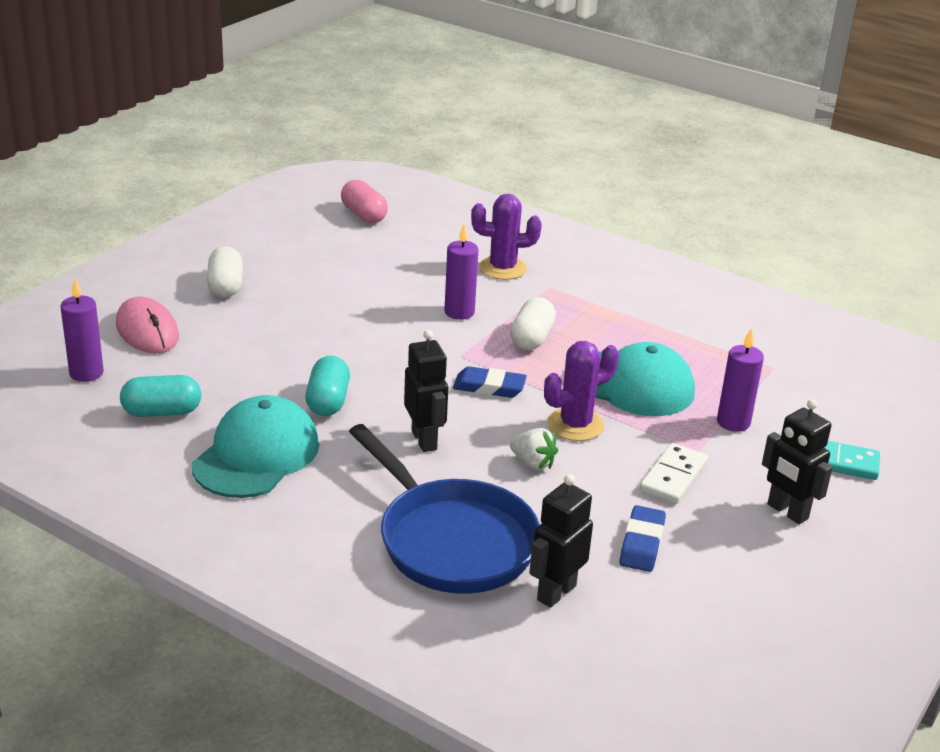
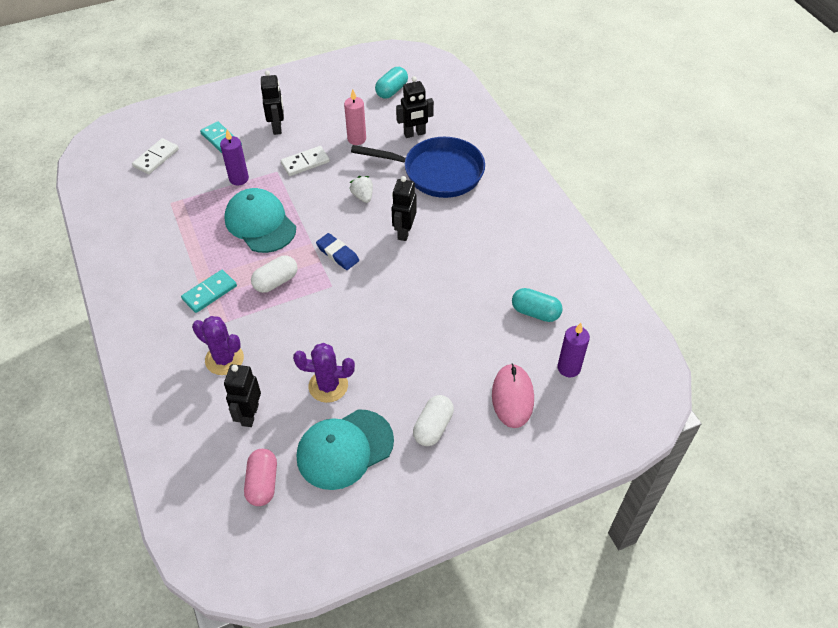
camera: 145 degrees left, 20 degrees up
(256, 455) = (498, 258): turquoise cap -> turquoise cap (344, 449)
(328, 401) = (436, 281): turquoise capsule -> turquoise capsule (392, 91)
(427, 244) = (249, 415): none -> black robot
(451, 541) = (438, 172): blue pan -> blue pan turned 105 degrees clockwise
(459, 312) = (296, 325): purple candle -> none
(575, 425) = (318, 210): purple cactus -> purple cactus (328, 386)
(593, 307) = (209, 292): none -> turquoise domino
(642, 543) = (356, 139): blue eraser -> pink candle
(879, 407) = (156, 158): none -> white domino

